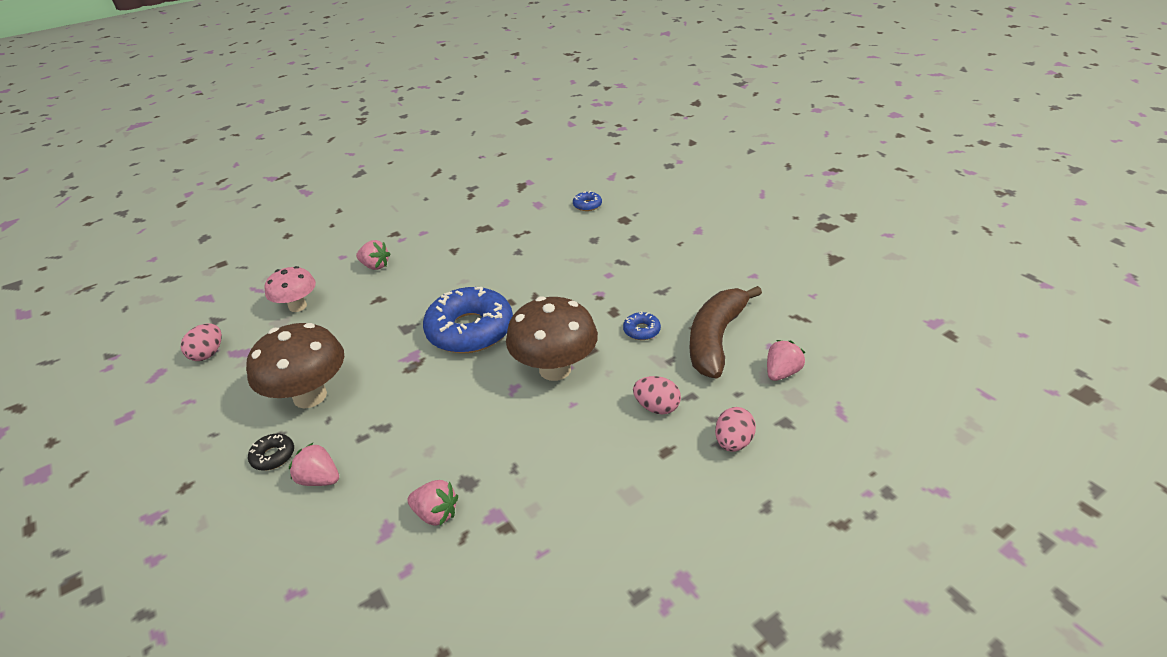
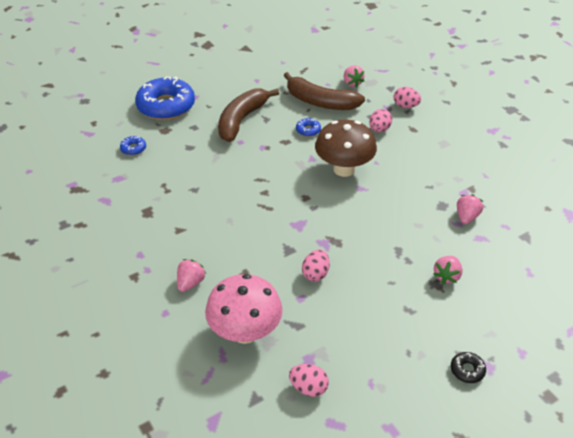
camera: 90 degrees left, 5 degrees up
(273, 456) = (428, 307): black donut -> black donut (467, 370)
(297, 306) = (245, 332): pink mushroom -> pink mushroom, size x1.61
(310, 396) = (367, 298): brown mushroom -> none
(362, 351) = (315, 274): none -> pink egg
(470, 330) = (297, 212): blue donut -> blue donut (166, 106)
(654, 271) = (241, 120): none -> brown banana
(781, 373) = (352, 83): pink strawberry -> pink strawberry turned 150 degrees counterclockwise

